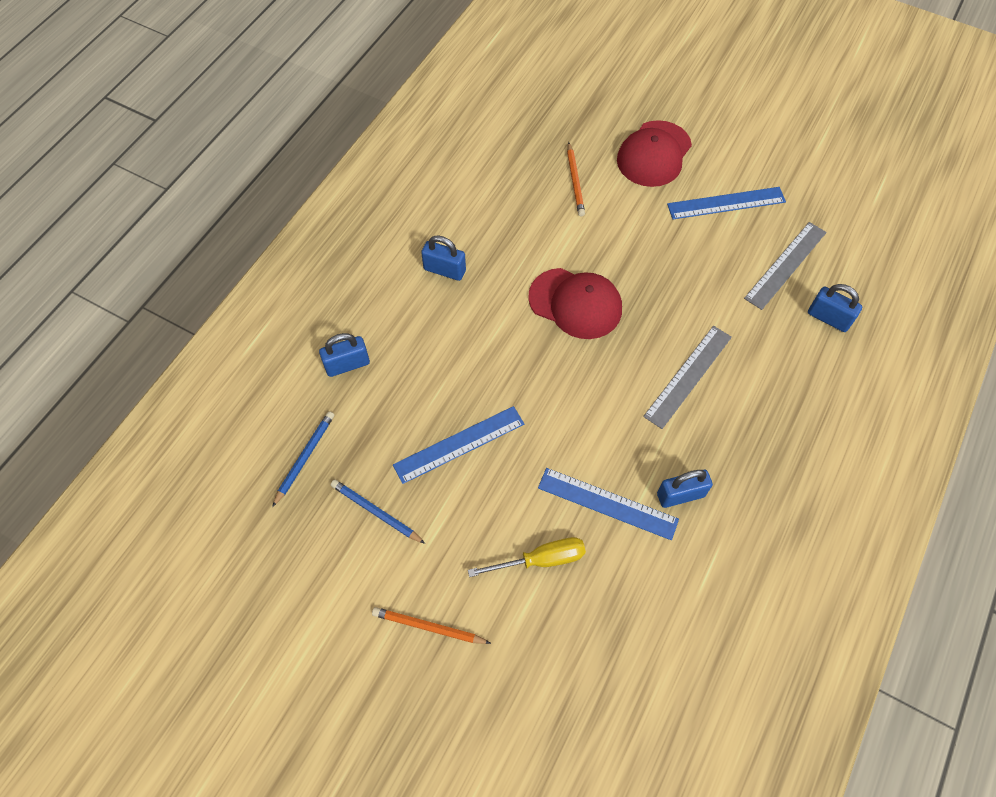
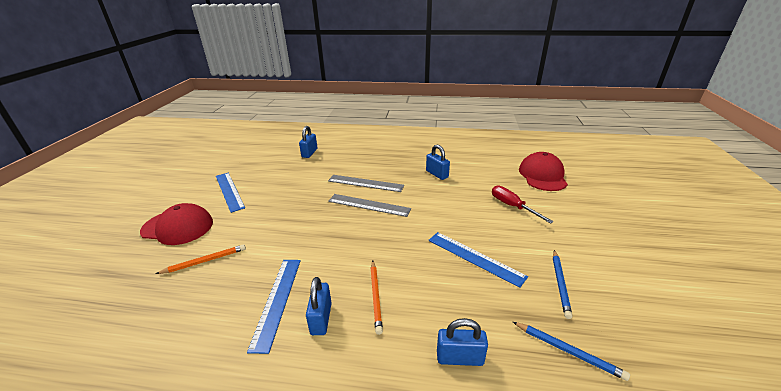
camera: 110 degrees left, 30 degrees down
(305, 458) = (568, 351): blue pencil -> blue pencil turned 150 degrees counterclockwise
(347, 364) = (460, 358): blue padlock -> blue padlock turned 45 degrees counterclockwise
(428, 627) = (594, 235): orange pencil -> orange pencil (376, 296)
(540, 560) = (512, 206): yellow screwdriver -> red screwdriver
(575, 303) = (330, 233): red cap -> red cap (542, 175)
(607, 503) = (461, 193): blue ruler -> blue ruler (277, 301)
(785, 265) = (277, 167): grey ruler -> grey ruler (369, 205)

